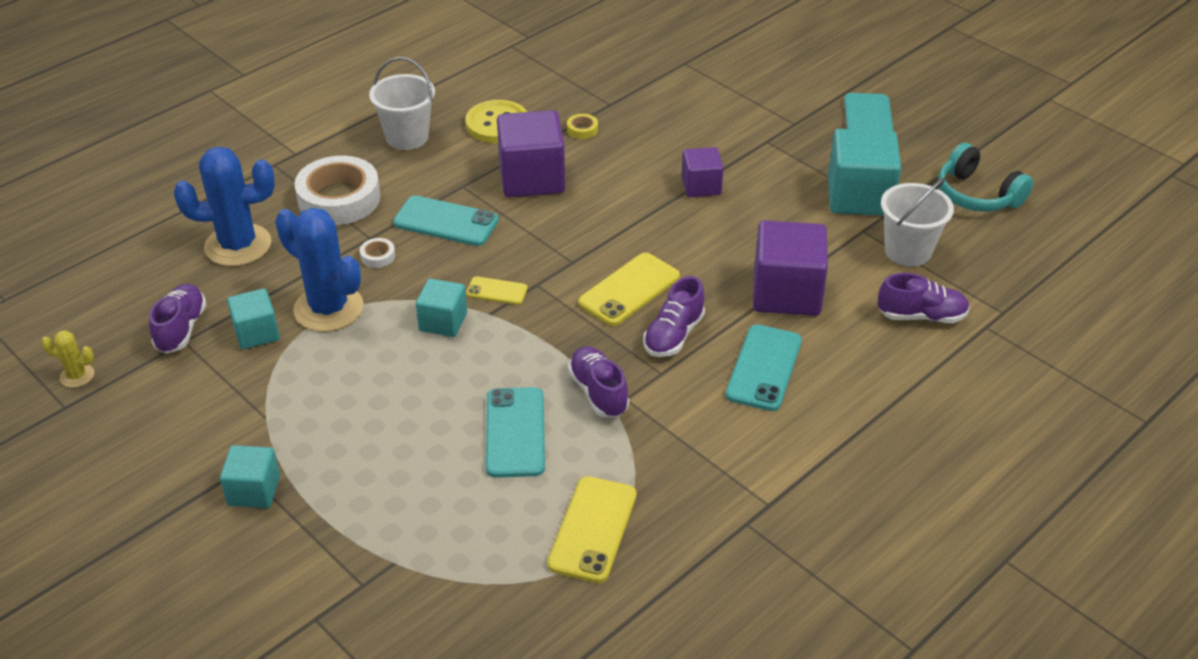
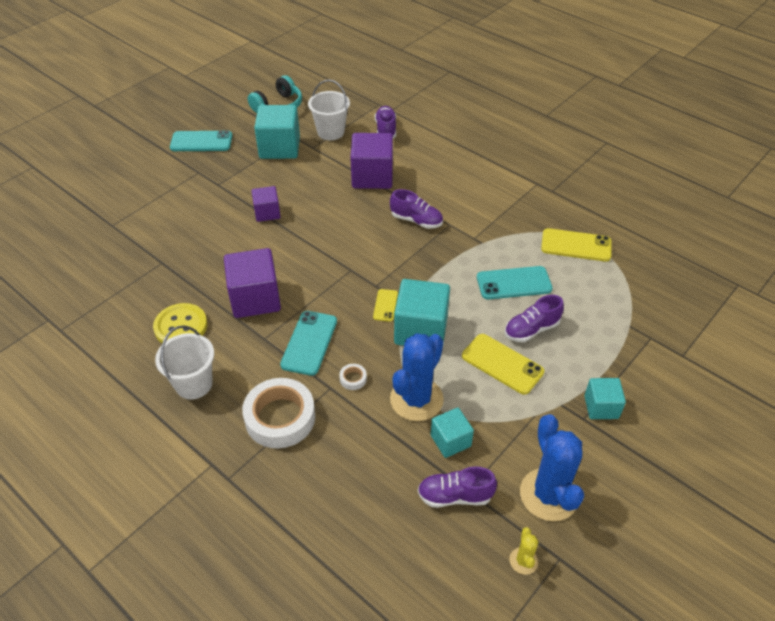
camera: 95 degrees left, 5 degrees up
(238, 245) = (345, 480): blue cactus -> blue cactus (549, 494)
(443, 322) = (421, 330): turquoise cube -> turquoise cube, size x1.74
(582, 130) = (194, 275): yellow tape -> none
(598, 392) = (472, 249): purple shoe -> purple shoe (531, 329)
(629, 290) = (377, 241): yellow phone -> yellow phone (502, 364)
(764, 368) = (437, 185): turquoise phone -> none

